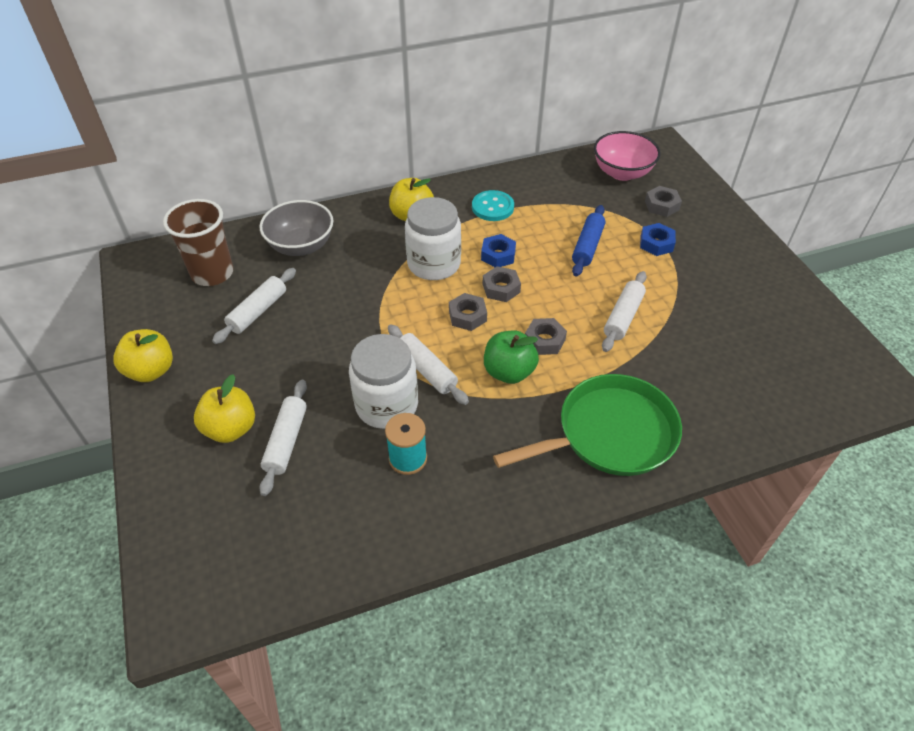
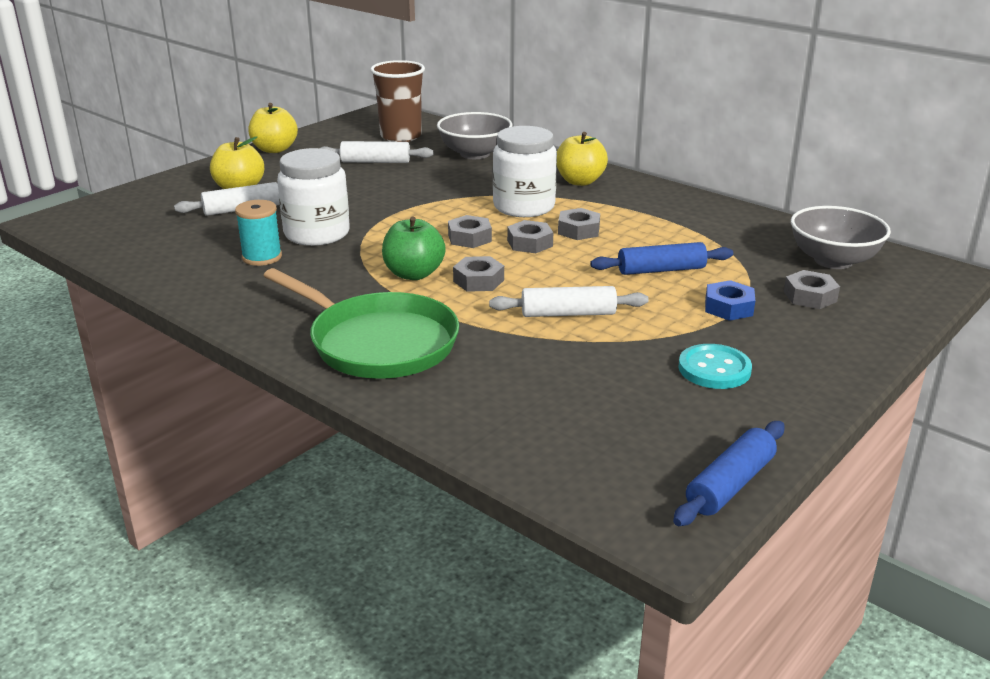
camera: 60 degrees right, 20 degrees down
(426, 370) = (376, 238): white rolling pin -> none
(492, 207) = (651, 211): turquoise button -> turquoise button (714, 369)
(498, 255) = (578, 230): blue nut -> grey nut
(622, 172) = (833, 260): pink bowl -> grey bowl
(850, 341) = (730, 485): none -> blue rolling pin

